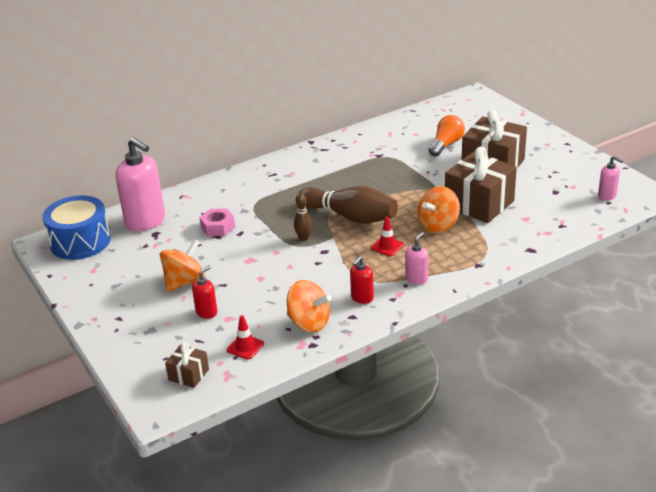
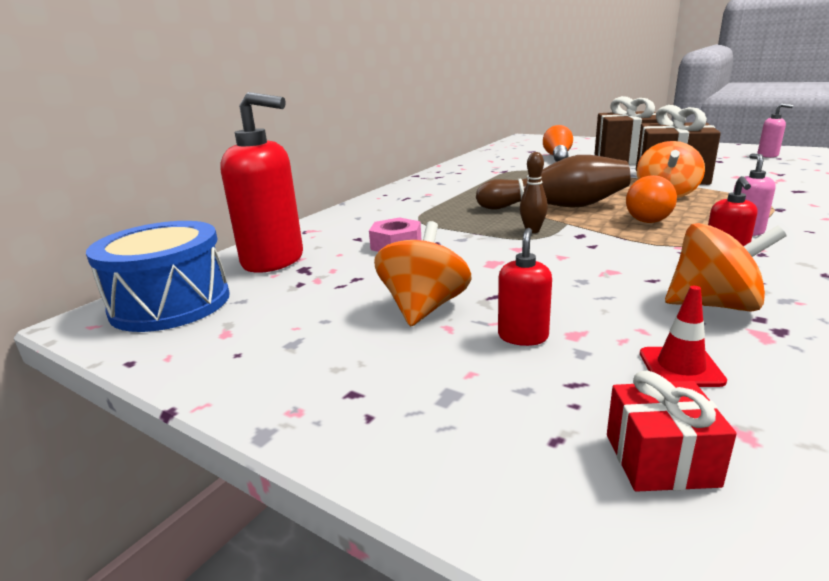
camera: 25 degrees left, 10 degrees down
(146, 221) = (274, 260): pink soap dispenser -> red soap dispenser
(188, 375) = (660, 459): brown gift -> red gift
(387, 246) = (648, 217): red traffic cone -> orange light bulb

